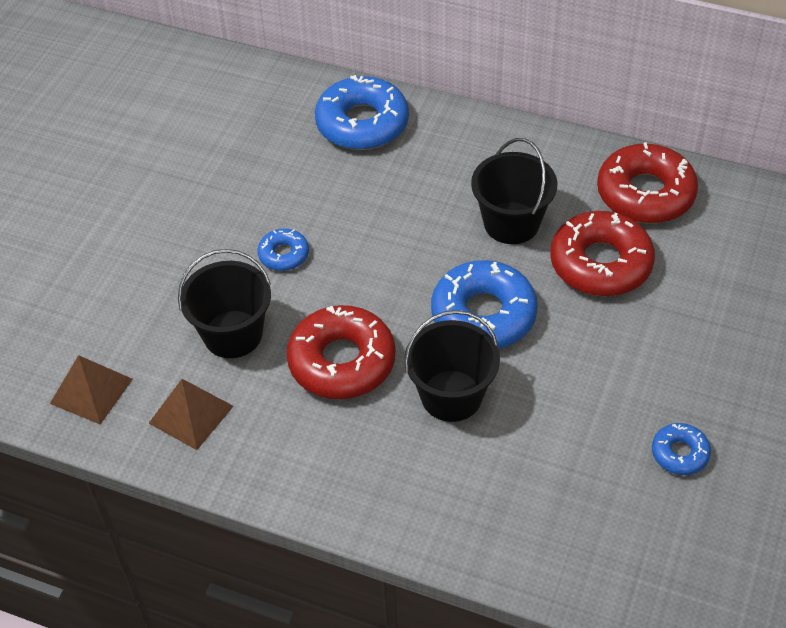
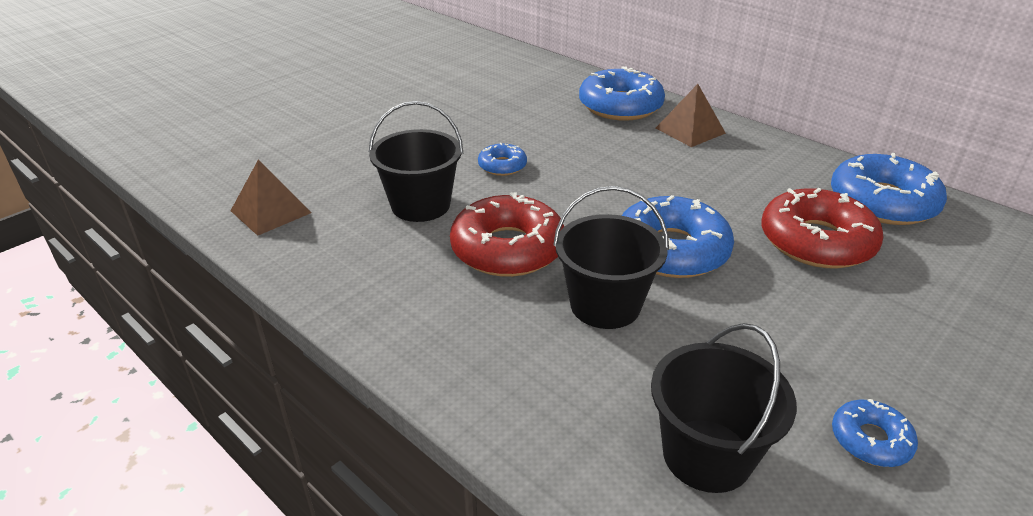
camera: 20 degrees right, 15 degrees down
(191, 414) = (340, 250): brown pyramid -> brown pyramid (690, 130)
(511, 223) = (730, 192): black bucket -> black bucket (707, 455)
(645, 194) = (882, 202): red donut -> blue donut

